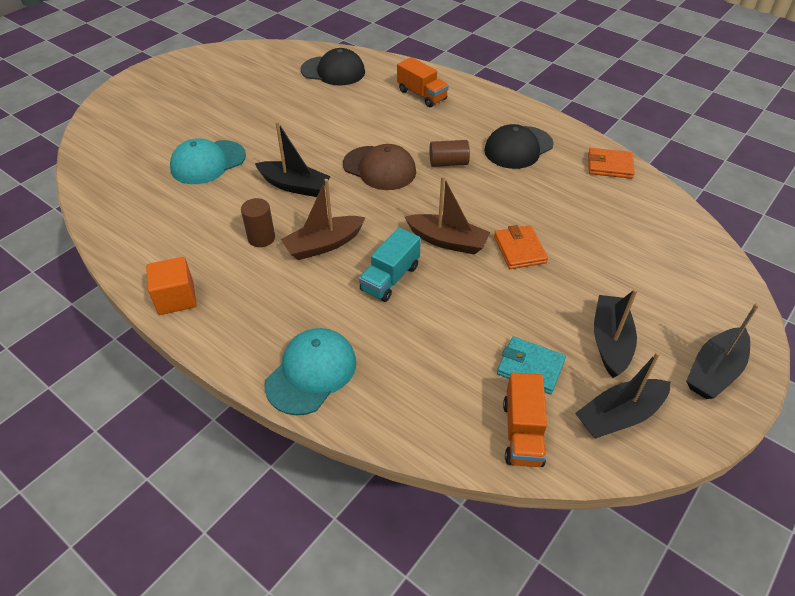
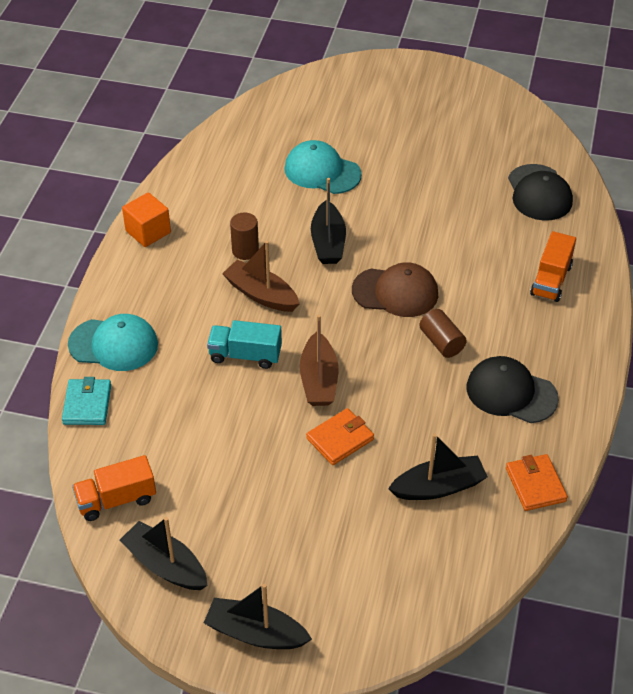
camera: 65 degrees right, 0 degrees up
(379, 168) = (395, 292): brown cap -> brown cap turned 90 degrees counterclockwise
(530, 367) = (190, 487): turquoise wallet -> turquoise wallet (87, 404)
(610, 342) = (251, 541): black boat -> black boat (438, 487)

